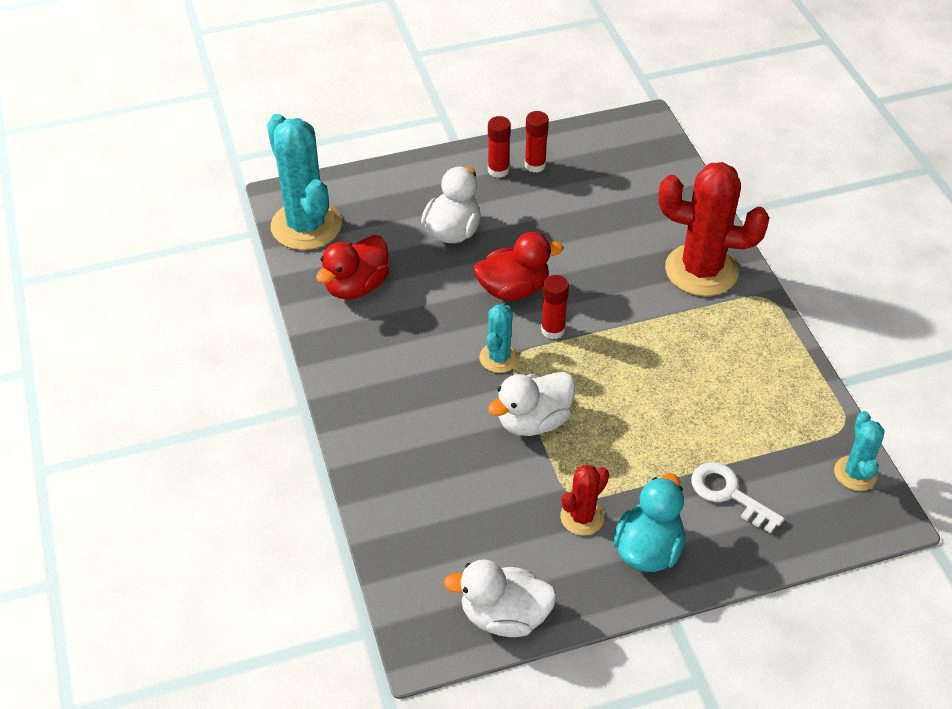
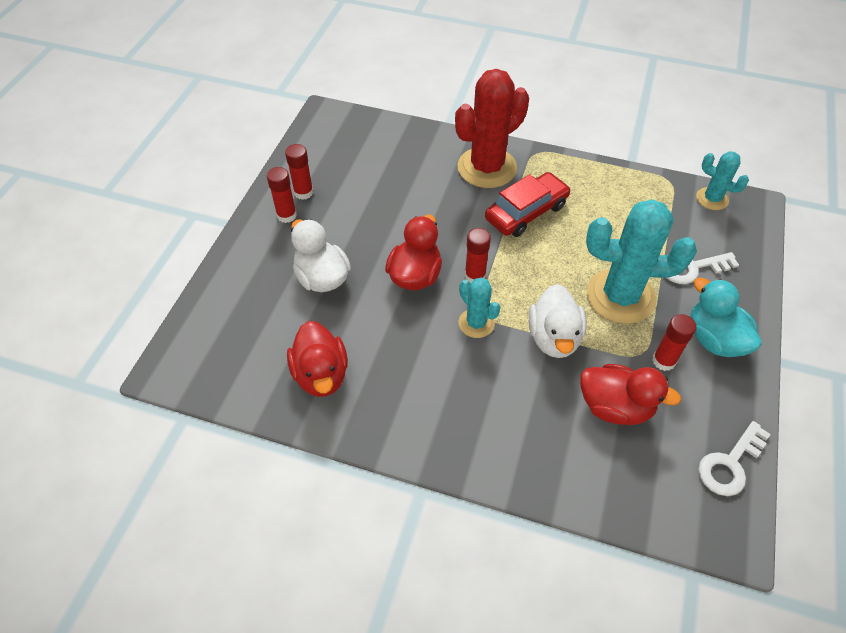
camera: 55 degrees left, 5 degrees up
(306, 226) = (217, 373): turquoise cactus -> turquoise cactus (620, 296)
(494, 500) = (615, 407): none -> red duck
(504, 616) = (730, 464): white duck -> white key
(582, 517) = (663, 361): red cactus -> red glue stick
(671, 328) = (526, 212): none -> red car

